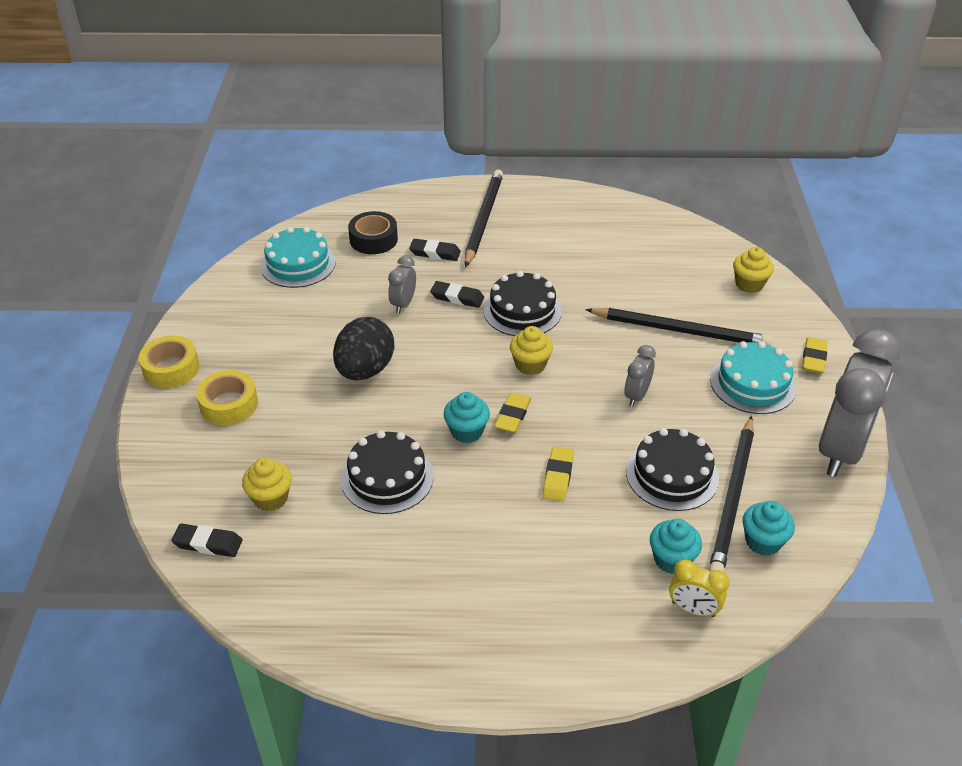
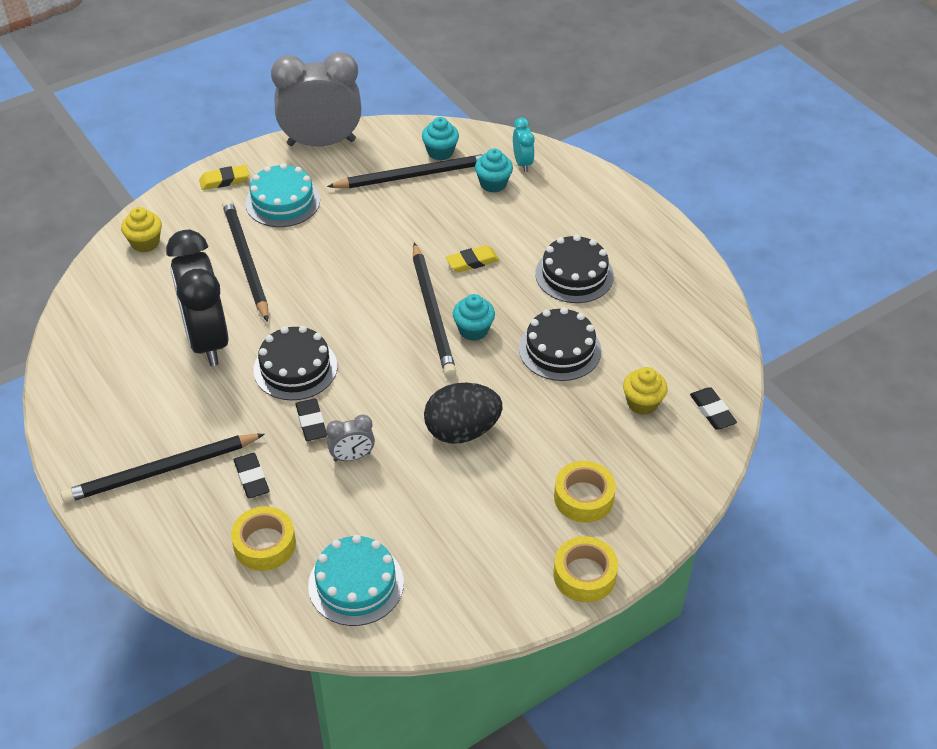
camera: 125 degrees left, 5 degrees up
(373, 239) = (264, 544): black tape -> yellow tape
(512, 415) = (433, 313): yellow eraser -> black pencil
(530, 365) = (364, 330): yellow cupcake -> none
(596, 278) = (207, 340): none -> black clock
(636, 396) = (349, 255): grey clock -> none
(672, 475) = (418, 209): black cake -> black cake (574, 275)
(693, 609) = (522, 163): yellow clock -> turquoise clock

